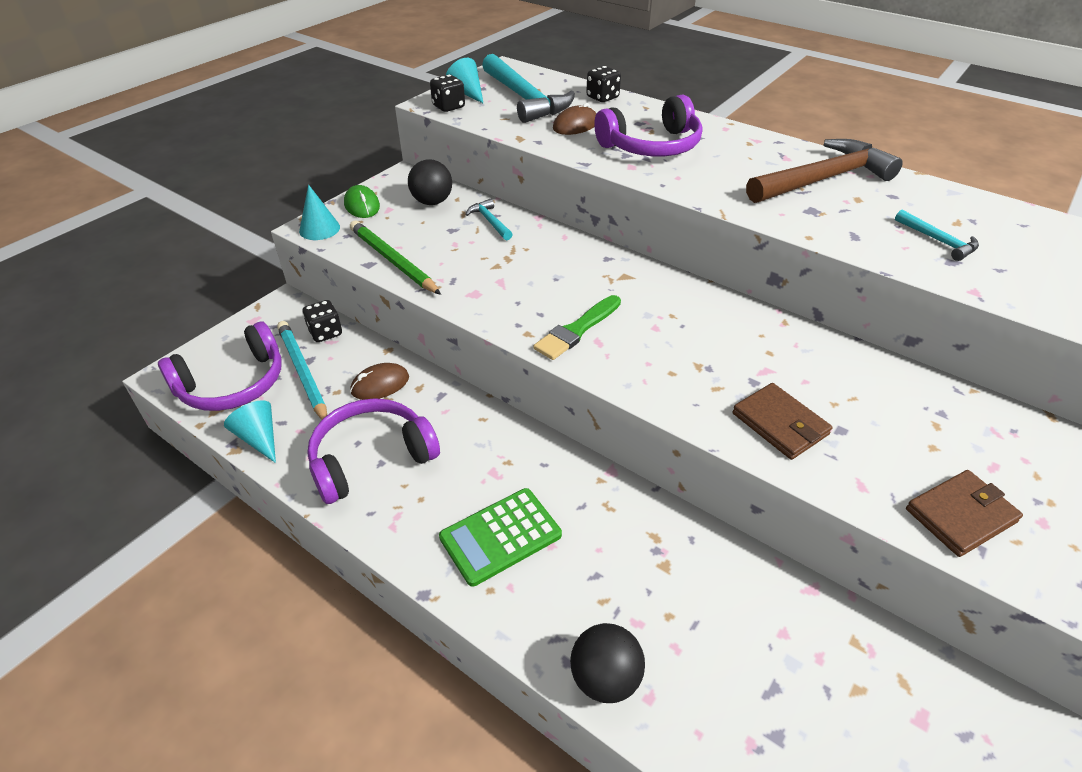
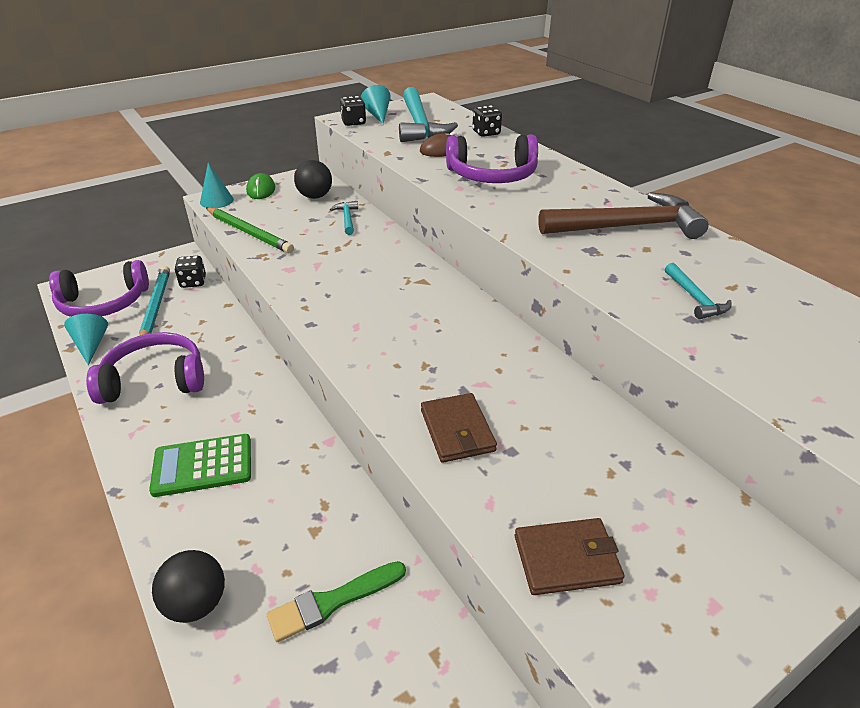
camera: 20 degrees right, 5 degrees down
(380, 384) = (202, 328): brown mouse -> none
(393, 260) = (249, 233): green pencil -> green pencil turned 150 degrees clockwise
(577, 330) = (346, 313): green brush -> green brush (332, 601)

